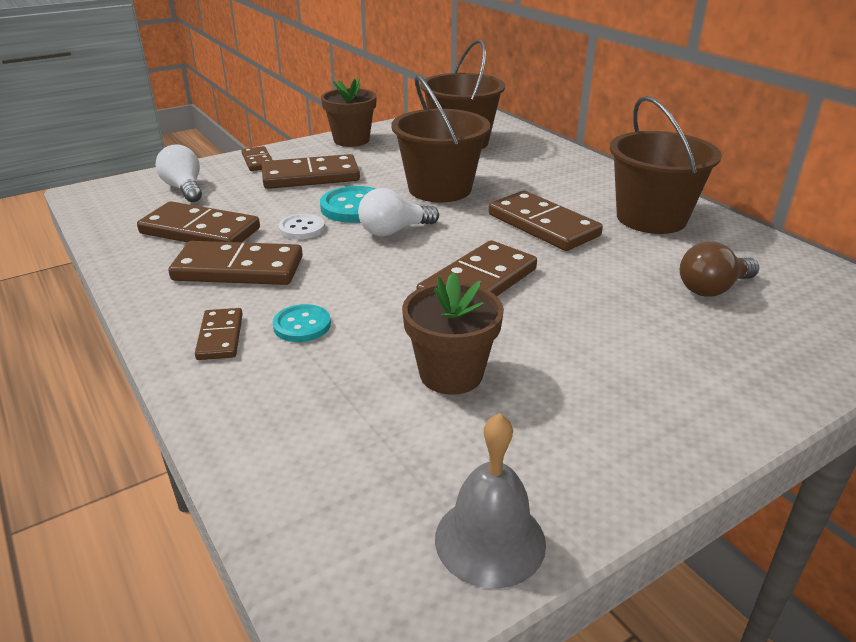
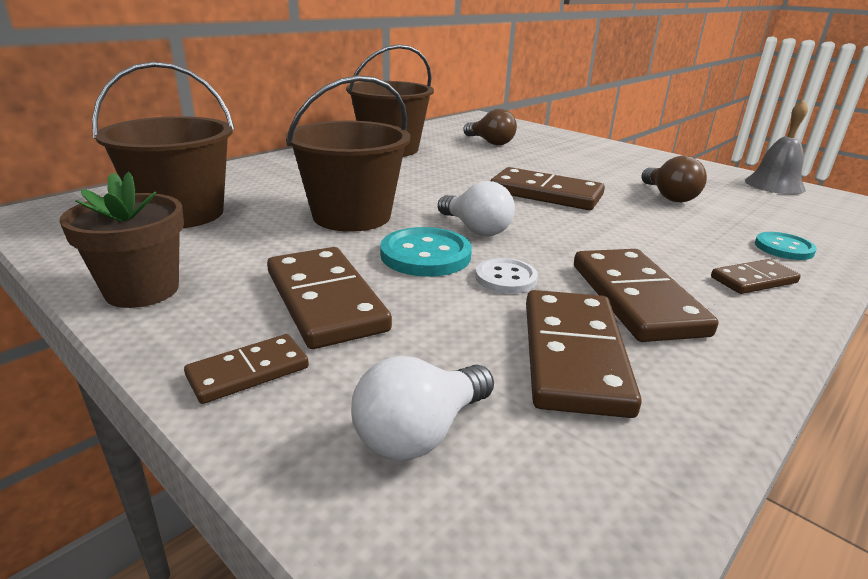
camera: 105 degrees left, 5 degrees down
(302, 325) = (686, 248): turquoise button -> turquoise button (783, 248)
(451, 374) = (669, 197): brown flower pot -> brown light bulb
(543, 225) = (423, 176): brown domino -> none

